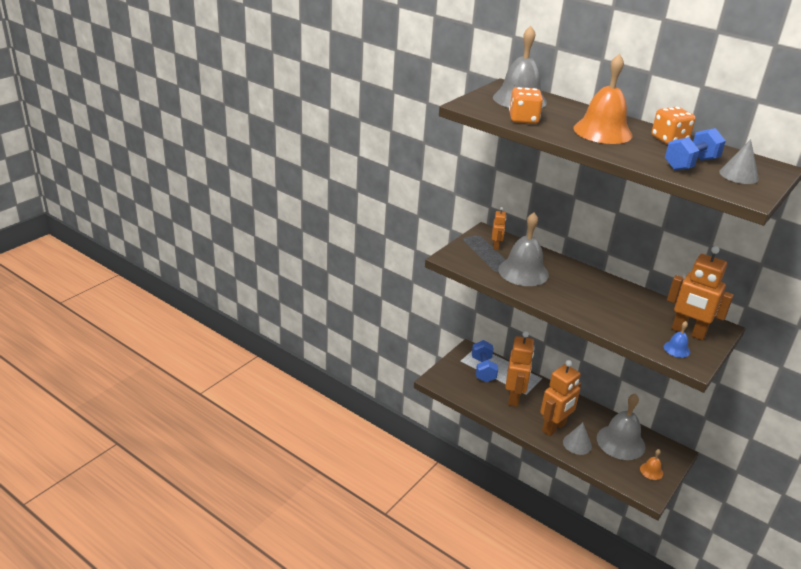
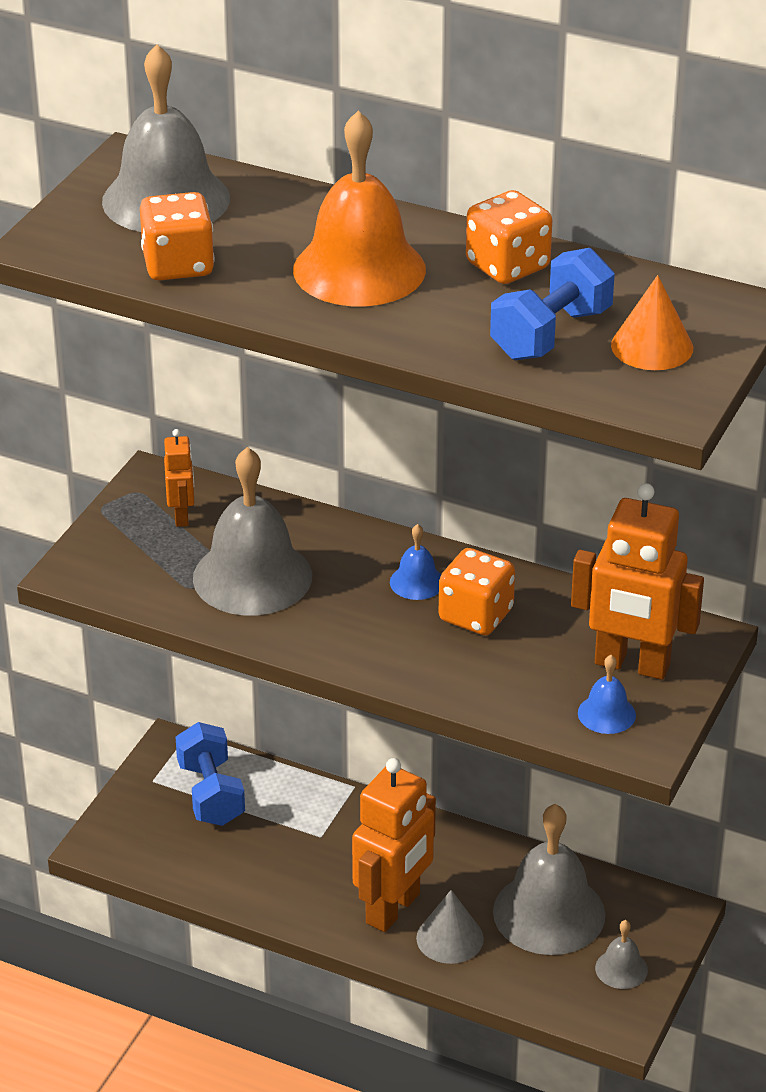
camera: 10 degrees left, 5 degrees up
(514, 397) = (293, 851): orange robot -> none
(593, 285) = (417, 582): none -> blue bell
(618, 302) = (476, 615): none -> orange dice
(651, 471) = (621, 969): orange bell -> grey bell
(738, 175) = (652, 346): grey cone -> orange cone

